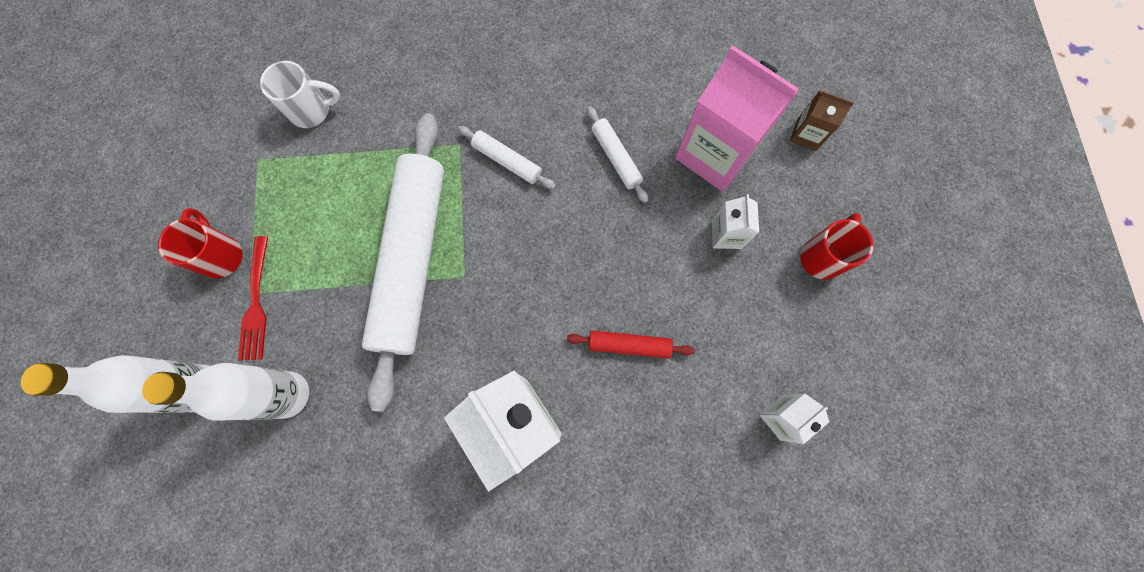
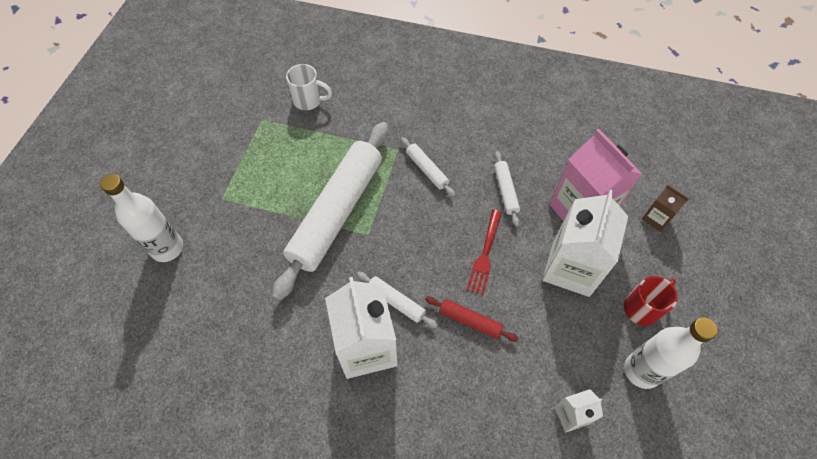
camera: 20 degrees right, 15 degrees down
(221, 255) = (214, 169): red mug -> none
(256, 302) = (223, 205): red fork -> red fork (485, 254)
(288, 394) = (219, 271): white bottle -> white bottle (641, 370)
(531, 353) = (396, 301): none -> white rolling pin
(726, 234) = (571, 268): white carton -> white carton, size x2.09

